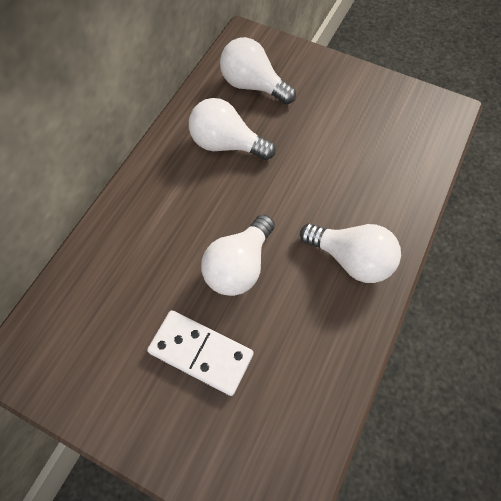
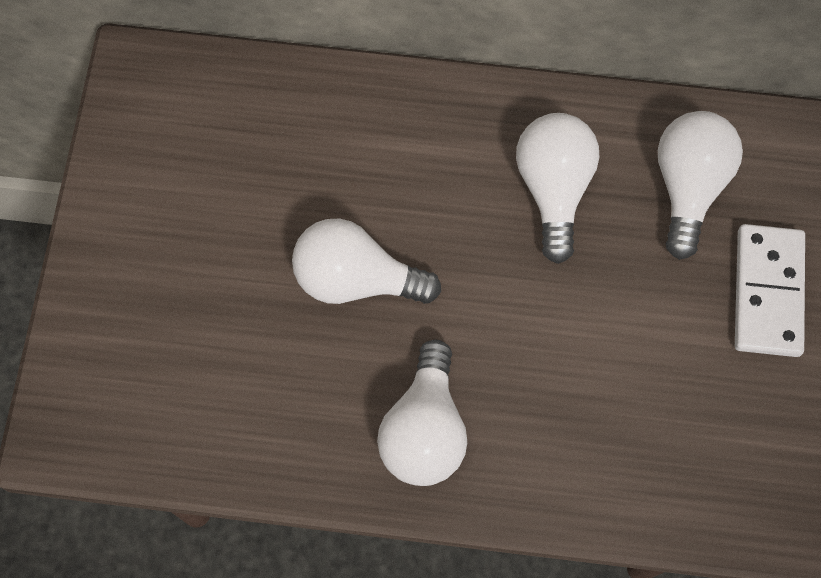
camera: 70 degrees right, 5 degrees up
(201, 352) = (218, 276): white domino -> white domino (768, 292)

